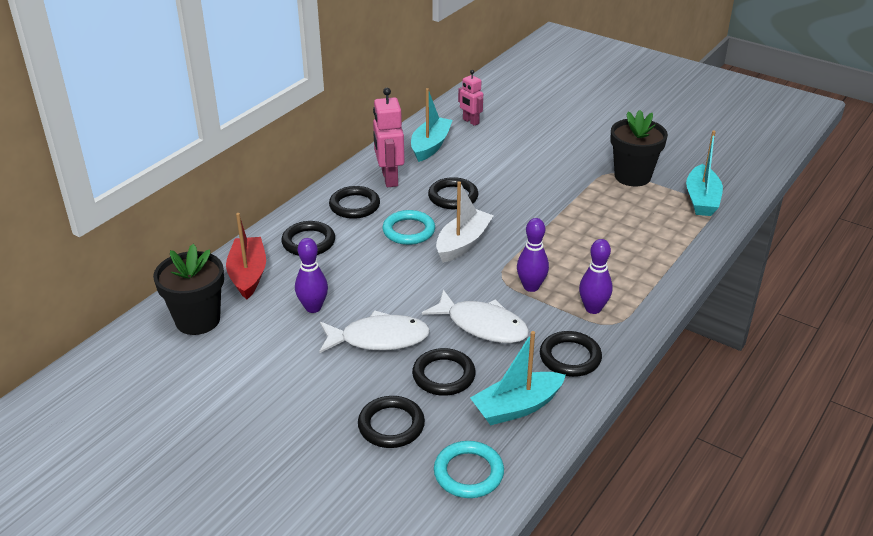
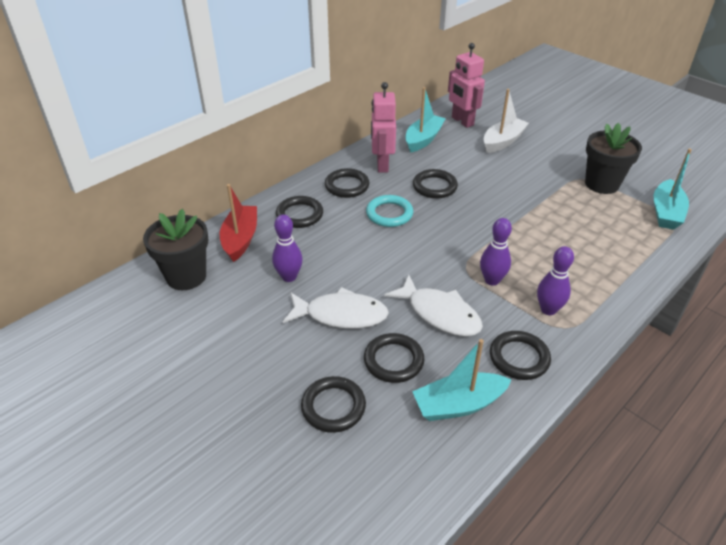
camera: 10 degrees right, 5 degrees up
(463, 243) = (436, 231): white boat -> white boat (503, 141)
(468, 473) = (398, 471): turquoise ring -> none
(470, 121) = (462, 121): pink robot -> pink robot, size x1.63

